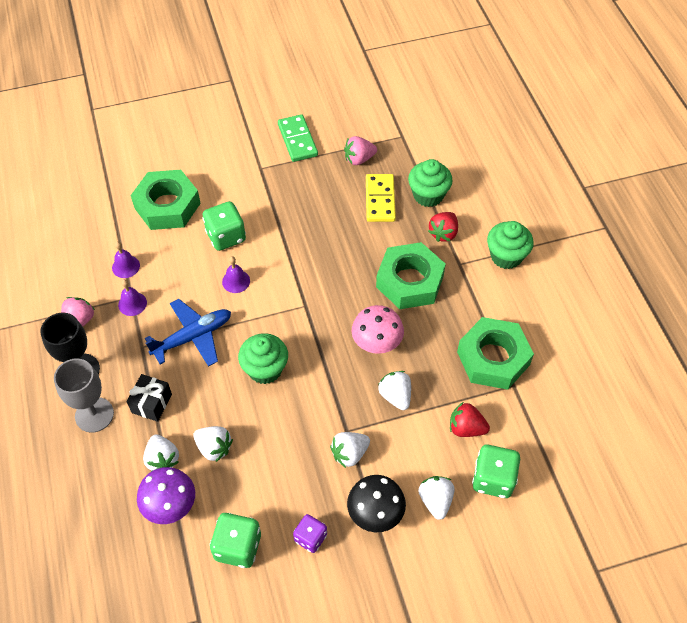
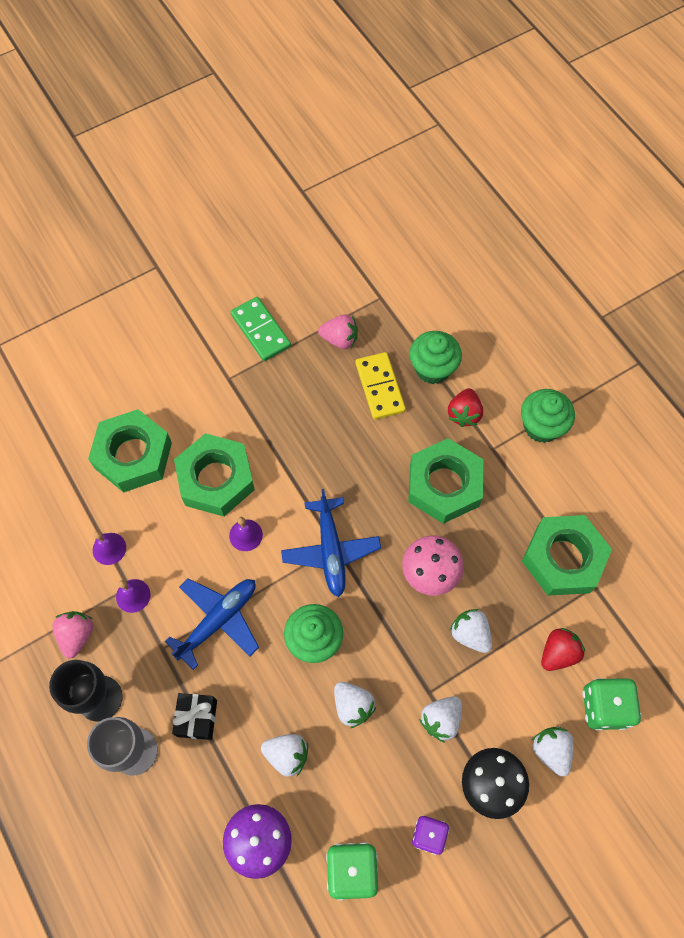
camera: 15 degrees left, 10 degrees up
(162, 459) = (232, 785): white strawberry -> white strawberry (352, 706)
(226, 236) = (216, 479): green dice -> green nut
(300, 308) = (331, 550): none -> blue plane
(359, 159) = (340, 339): pink strawberry -> pink strawberry turned 135 degrees counterclockwise
(466, 428) = (558, 653): red strawberry -> red strawberry turned 135 degrees clockwise

